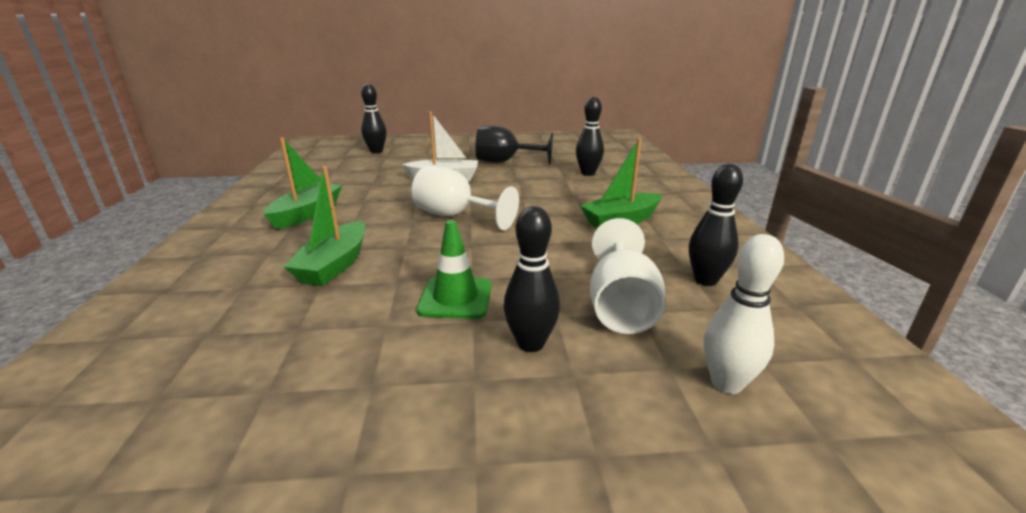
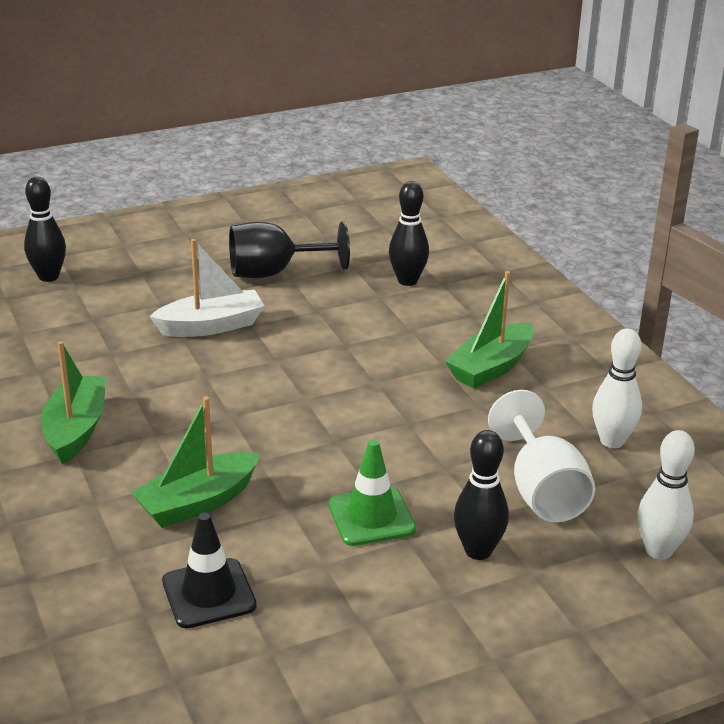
camera: 20 degrees left, 5 degrees up
(271, 329) = (209, 593): none -> black traffic cone
(334, 265) = (197, 503): green boat -> green boat turned 60 degrees clockwise
(455, 216) = (281, 397): white goblet -> none
(705, 280) = (612, 441): black bowling pin -> white bowling pin

